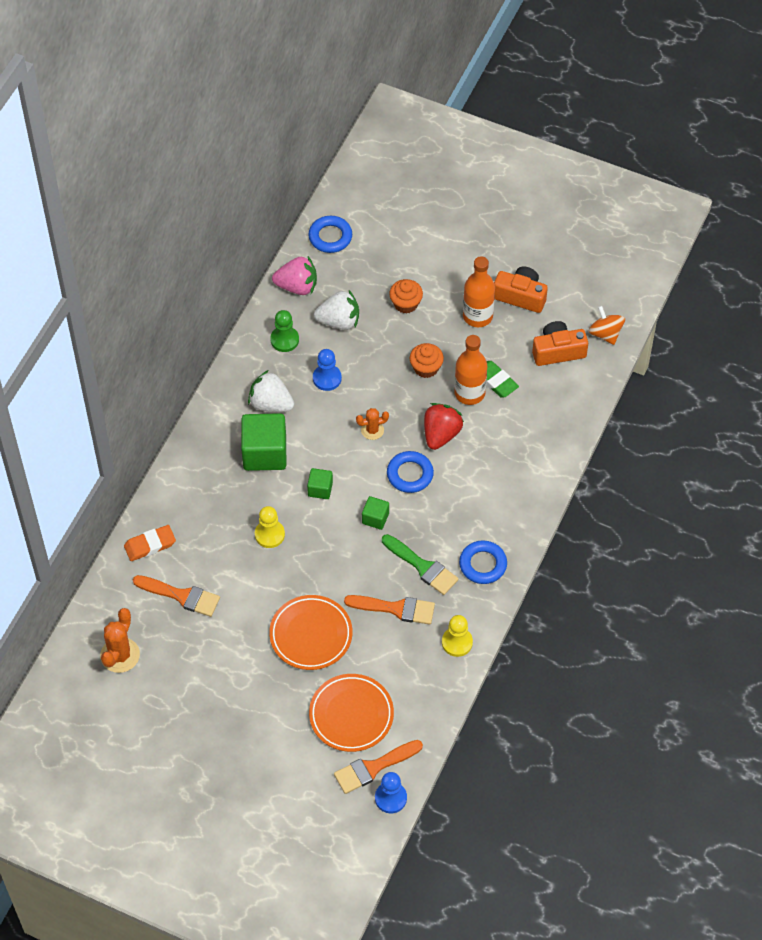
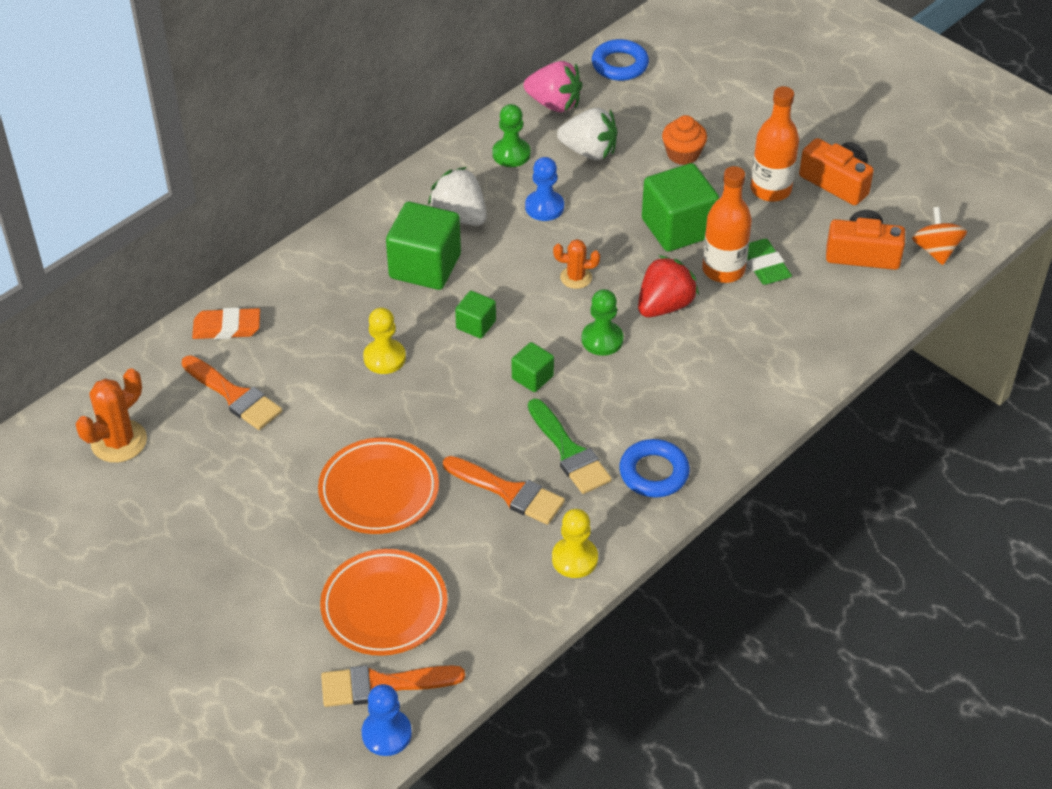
camera: 20 degrees right, 10 degrees down
(410, 474) = (602, 340): blue ring -> green pawn
(426, 368) = (678, 228): orange cupcake -> green cube

